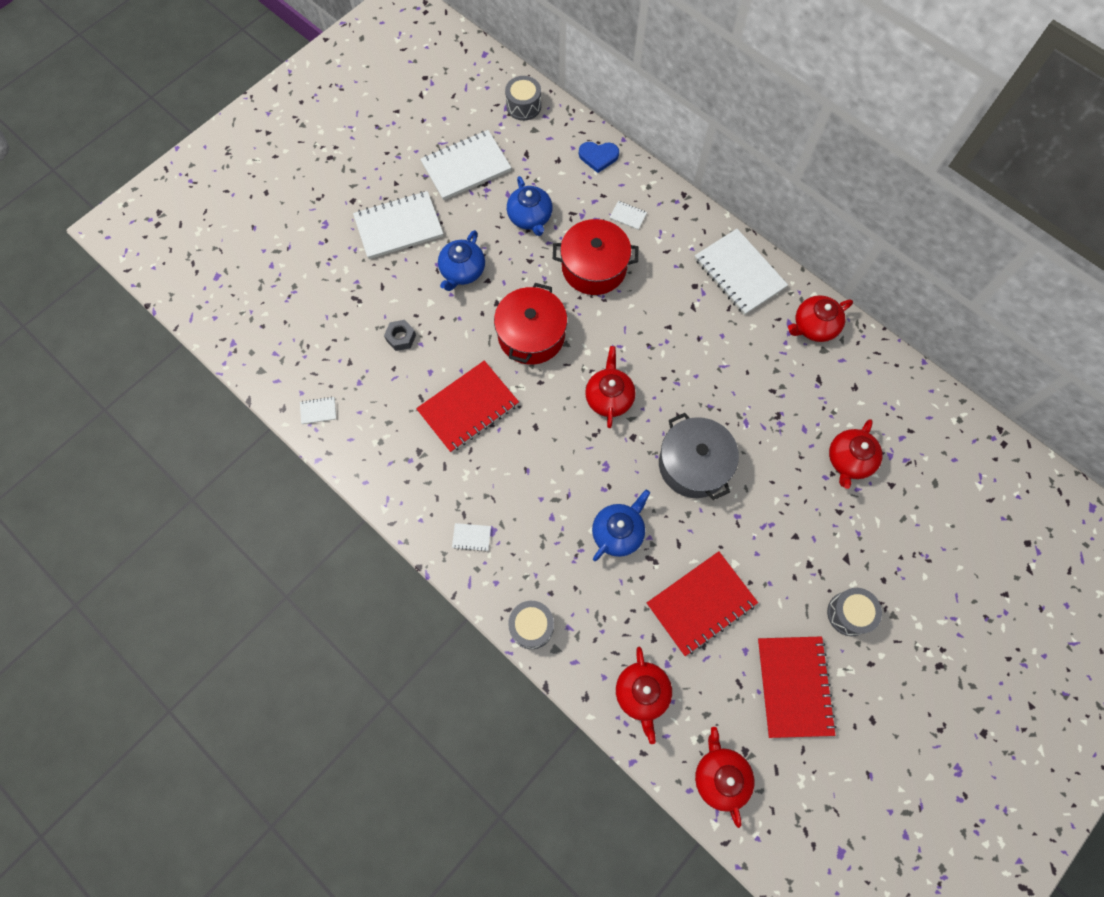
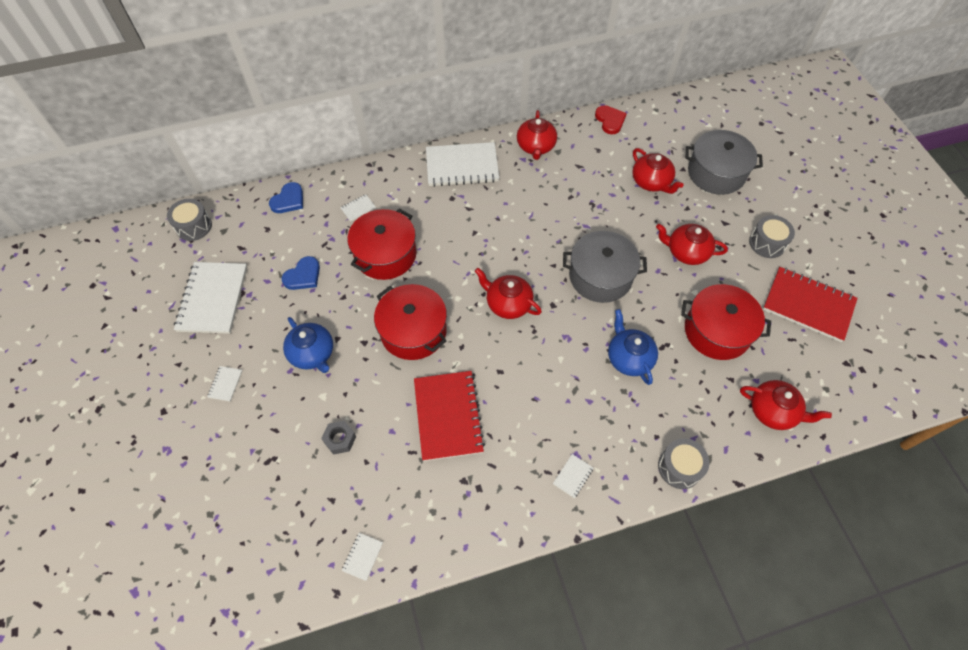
camera: 60 degrees left, 10 degrees down
(399, 227) = (225, 384): white notebook -> white notebook, size x0.41
(530, 217) = (303, 276): blue teapot -> blue heart
(701, 603) = (717, 331): red notebook -> red pot
(720, 776) = (860, 390): red teapot -> red teapot (686, 252)
(905, 380) = (610, 121): none -> red heart
(911, 522) = (716, 173): none -> grey pot

